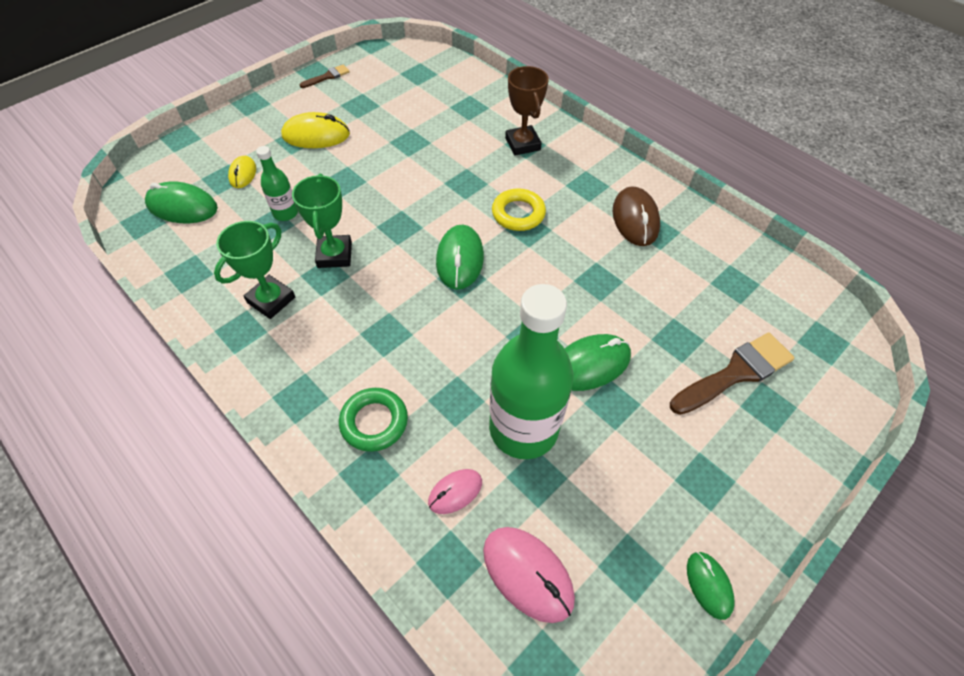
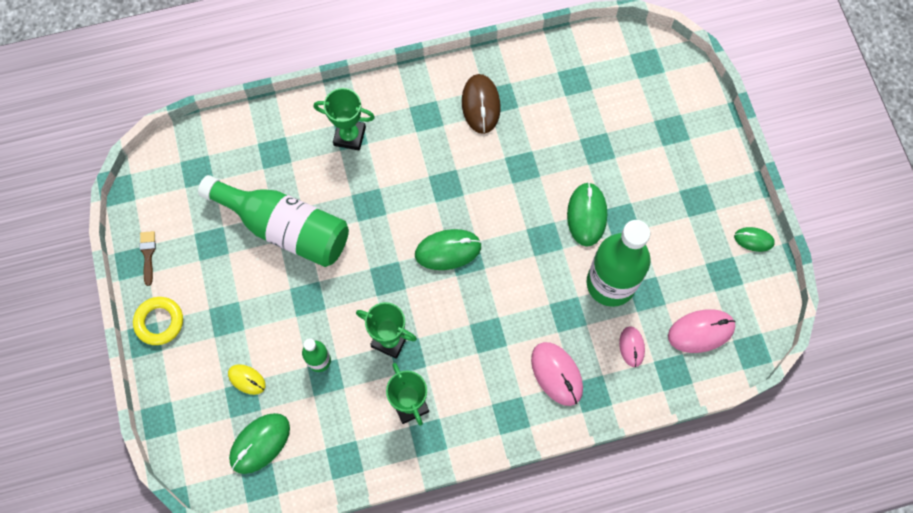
camera: 60 degrees left, 15 degrees up
(316, 135) = (231, 298): yellow mouse -> none
(374, 422) = (556, 374): green ring -> pink mouse
(403, 140) = (285, 228): none -> green bottle
(460, 259) = (448, 250): green mouse -> green mouse turned 45 degrees counterclockwise
(518, 213) = (426, 184): yellow ring -> yellow ring (159, 322)
(522, 144) = (349, 136): brown trophy -> green trophy
(635, 219) = (481, 105): brown mouse -> brown mouse turned 60 degrees clockwise
(735, 373) = (640, 132): brown brush -> none

